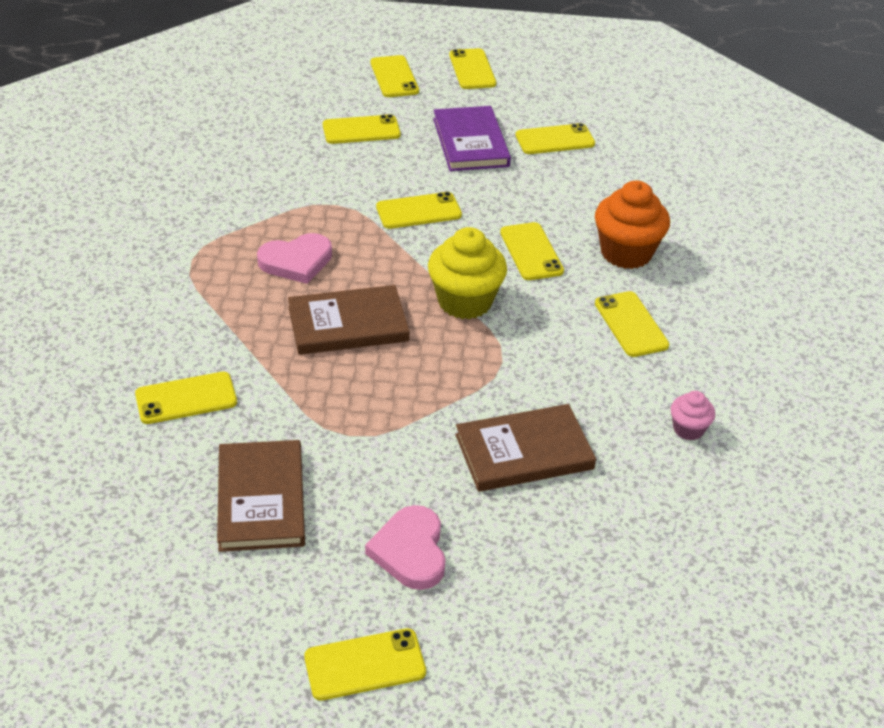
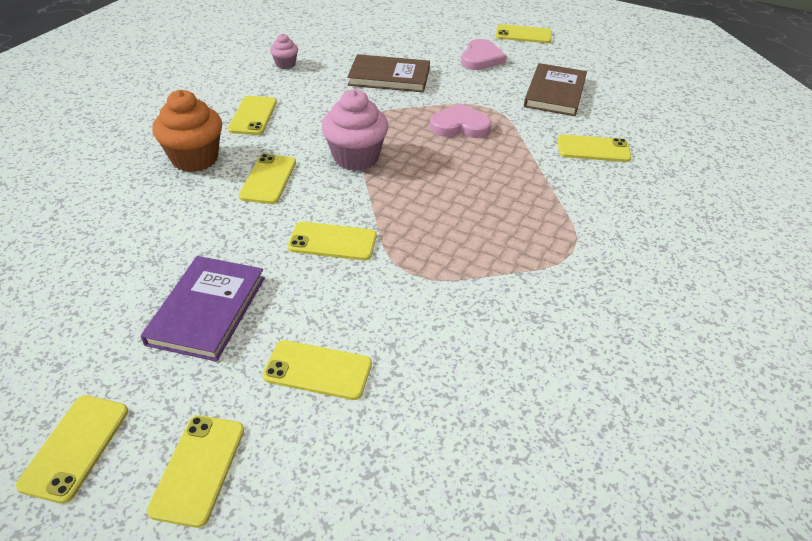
camera: 155 degrees left, 0 degrees up
(296, 261) = (475, 224): pink heart -> pink heart (460, 126)
(348, 324) = (456, 165): brown book -> none
(465, 301) = (356, 158): yellow cupcake -> pink cupcake
(555, 140) = (114, 286): yellow phone -> none

